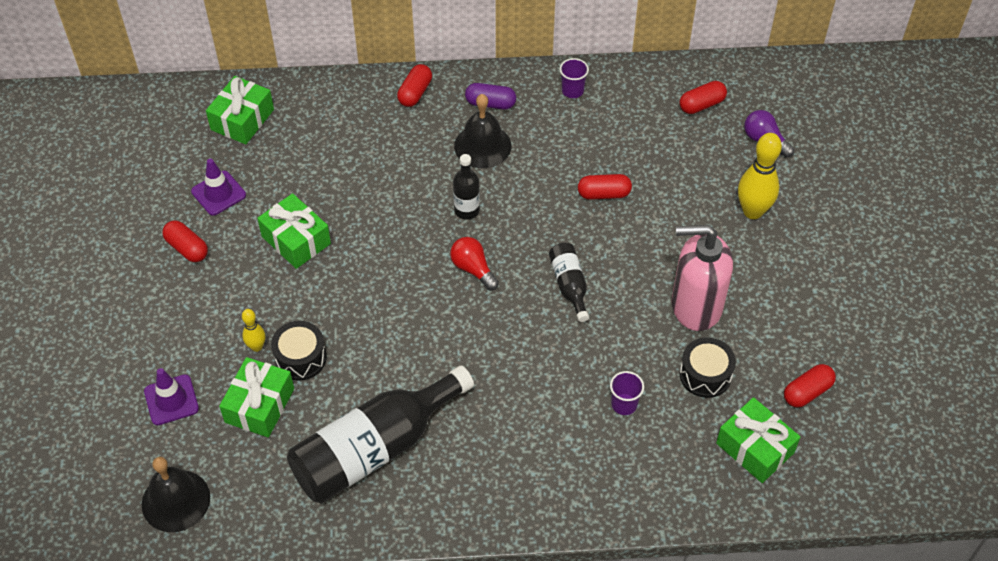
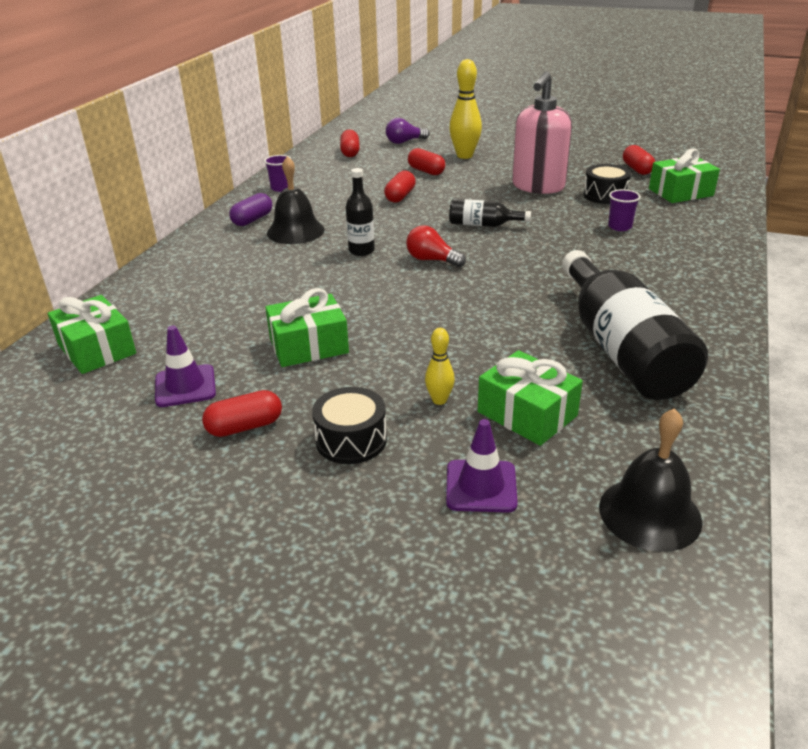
camera: 65 degrees left, 20 degrees down
(300, 358) = (475, 372): black drum -> black drum (351, 440)
(415, 93) = (195, 248): red capsule -> red capsule (426, 171)
(473, 269) = (432, 260): red light bulb -> red light bulb turned 45 degrees clockwise

